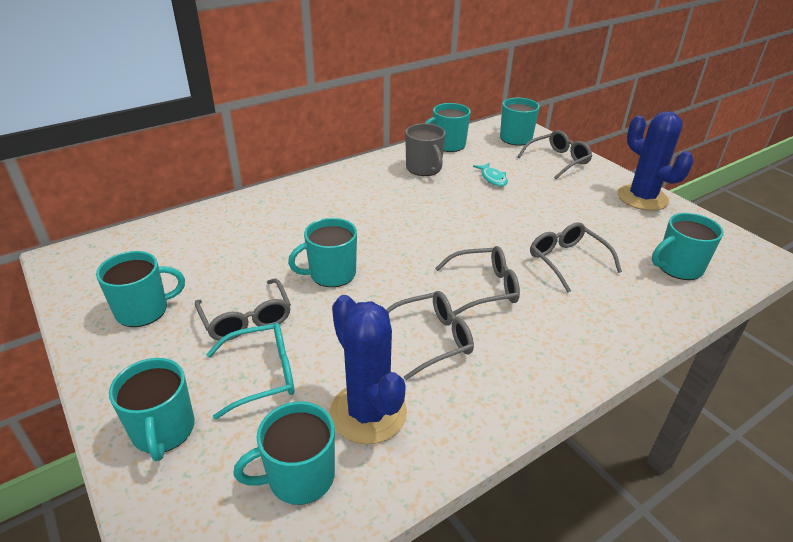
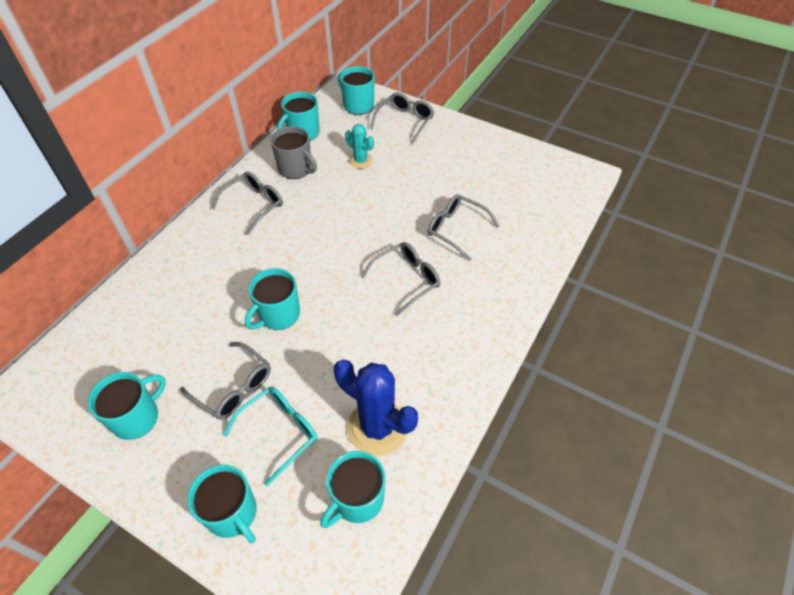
camera: 25 degrees left, 15 degrees up
(431, 339) = (390, 345): grey glasses -> grey glasses (253, 205)
(492, 178) = (360, 161): turquoise fish -> turquoise cactus
(642, 198) = (486, 142): blue cactus -> none
(678, 267) = (536, 206): turquoise mug -> none

